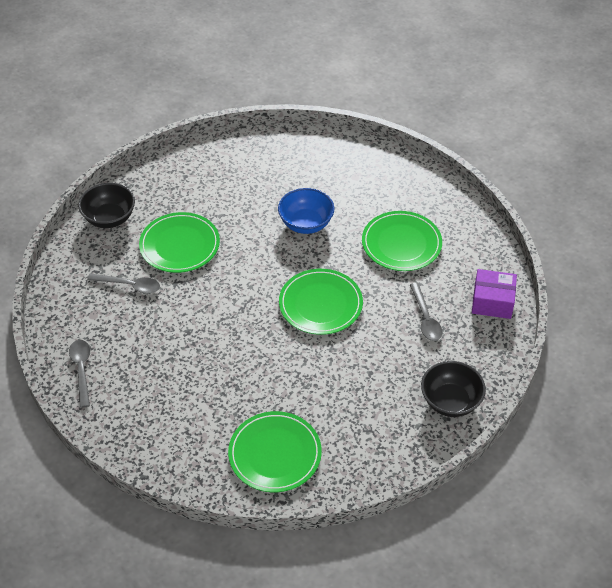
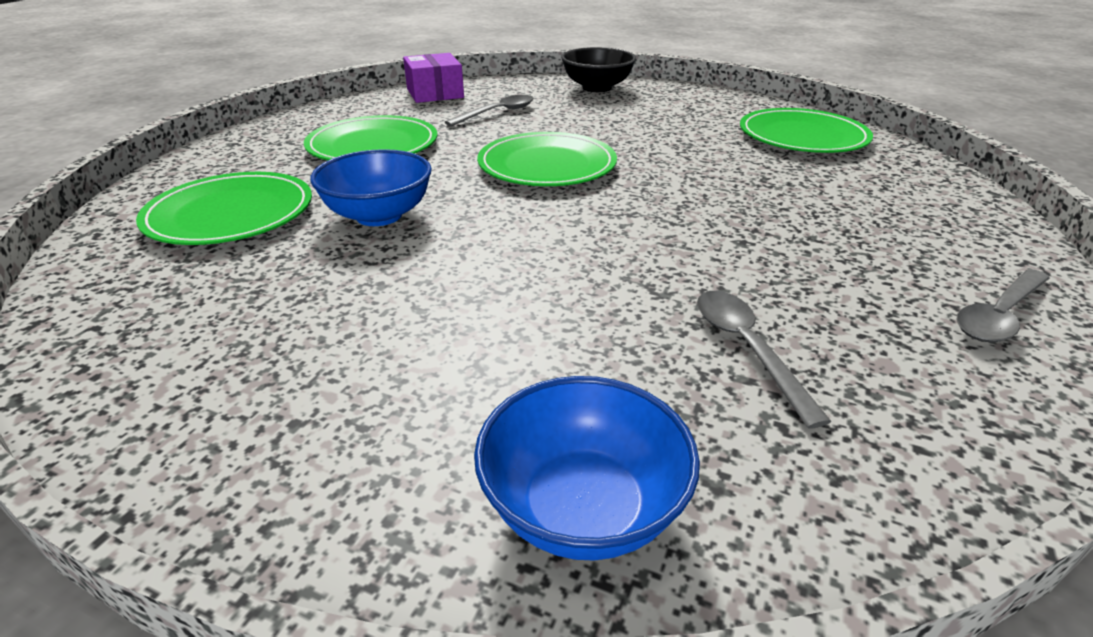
camera: 120 degrees left, 15 degrees down
(109, 218) = (583, 508): black bowl -> blue bowl
(179, 245) = (559, 328): green plate -> green plate (230, 214)

